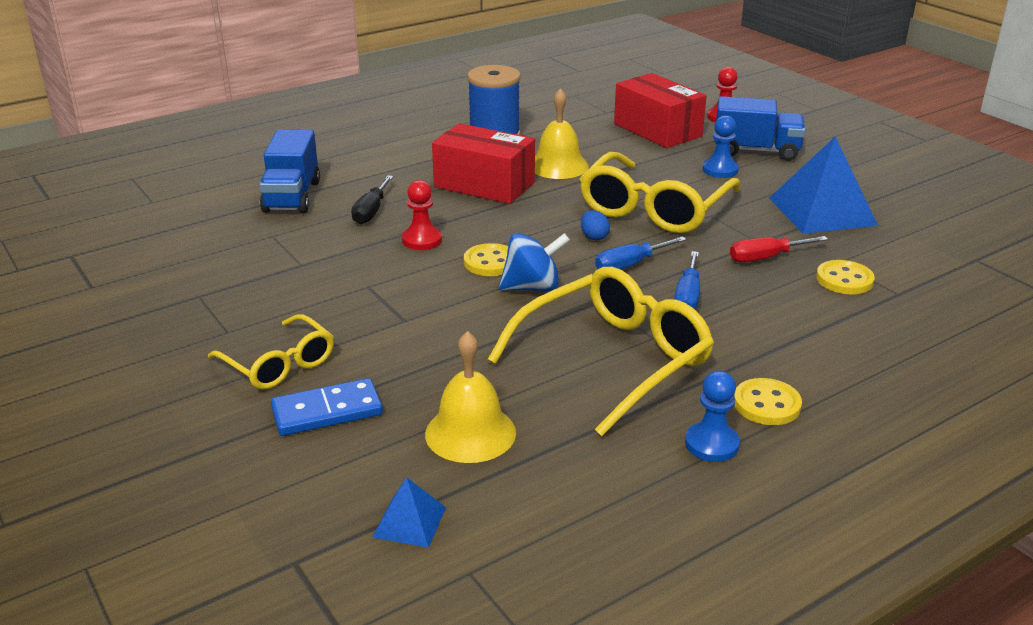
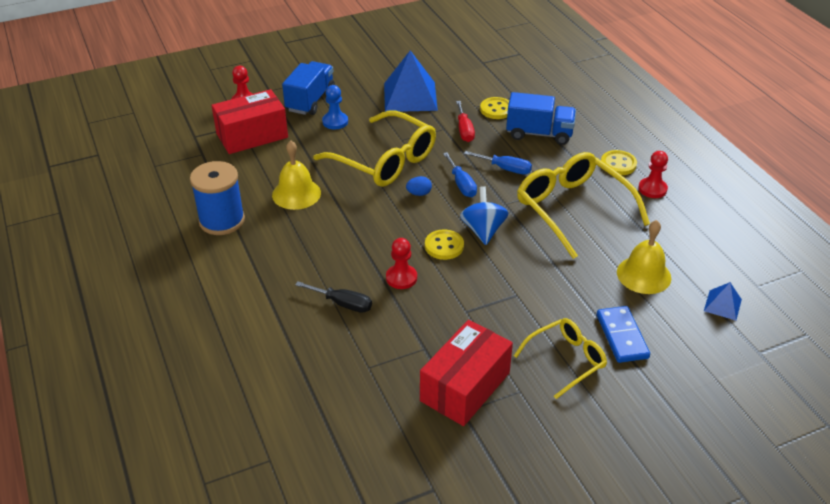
camera: 80 degrees left, 10 degrees up
(292, 197) = (296, 354): blue truck -> blue truck (539, 134)
(484, 185) = (316, 236): red box -> red box (465, 387)
(711, 444) = (652, 189): blue pawn -> red pawn

